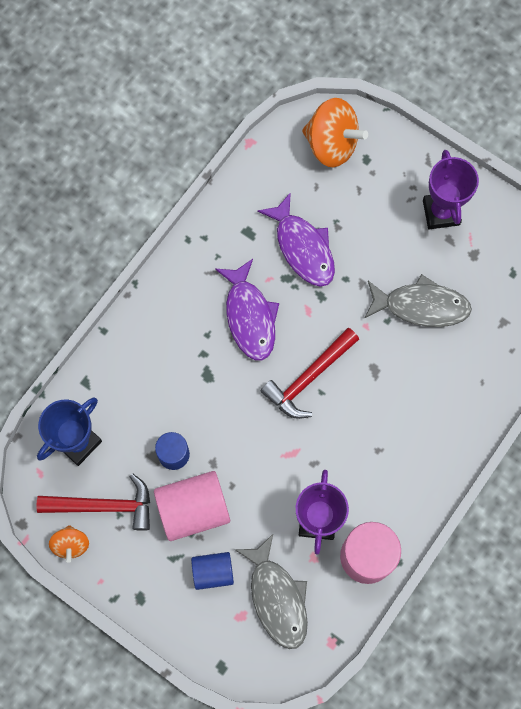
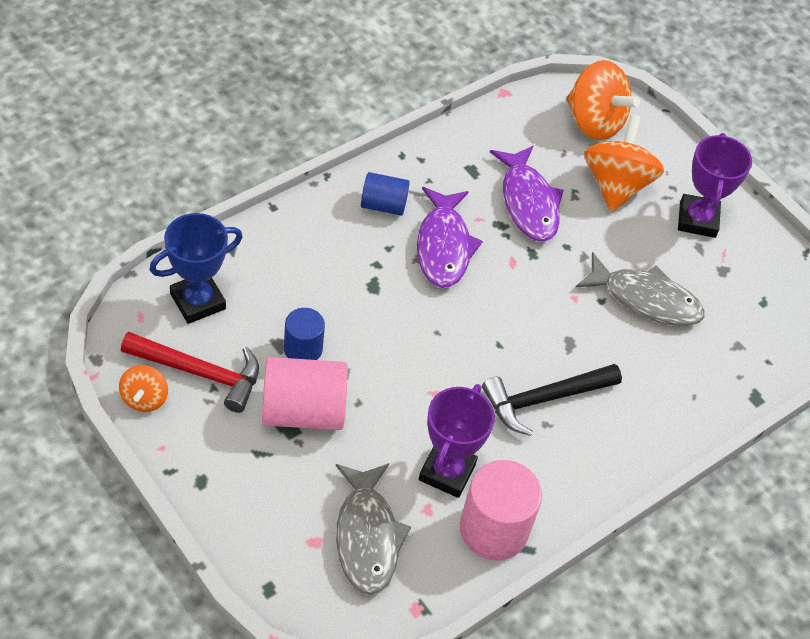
camera: 10 degrees right, 20 degrees down
(213, 572) = (300, 483): blue cylinder -> blue cylinder (383, 205)
(308, 378) = (489, 326): red hammer -> none
(367, 203) = (616, 185): none -> orange spinning top
(370, 429) = (544, 399): none -> black hammer

